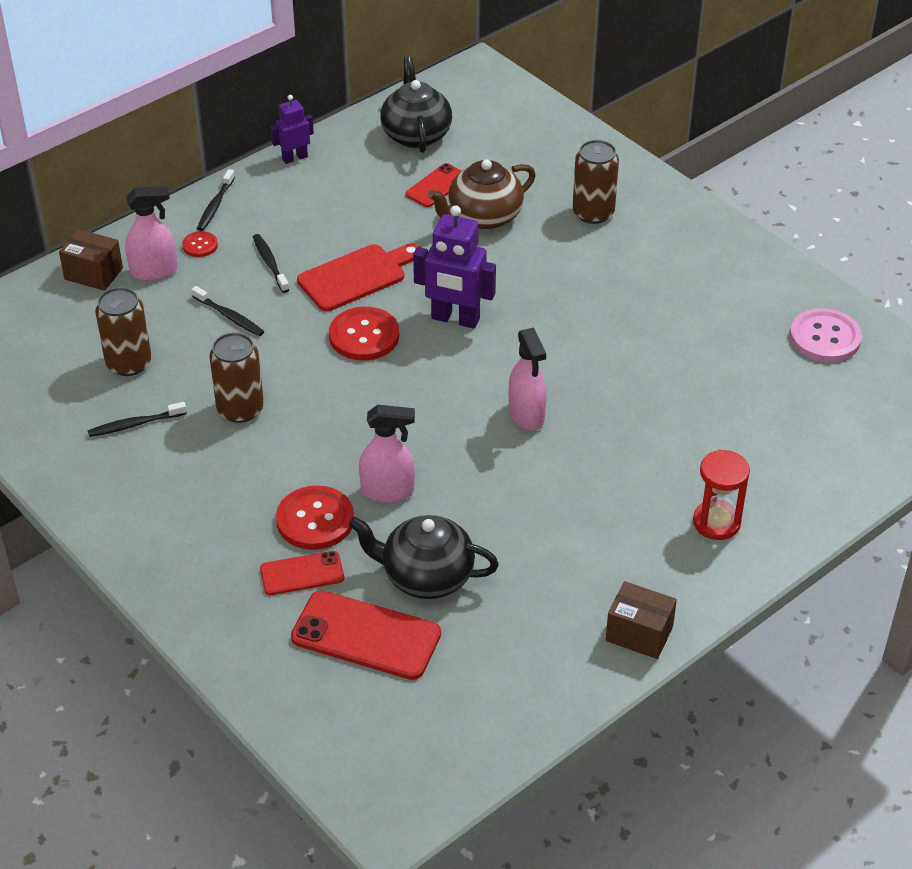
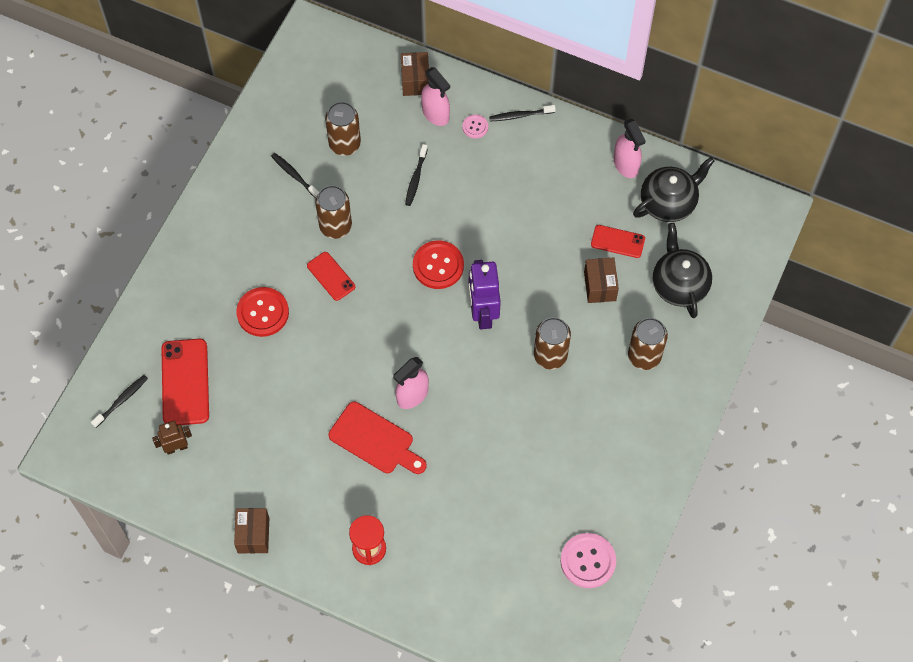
camera: 65 degrees right, 20 degrees up
(200, 245) = (475, 127): red button -> pink button
(270, 263) = (479, 176): black toothbrush -> black toothbrush (121, 400)
(294, 158) = (598, 138): purple robot -> none
(302, 574) = (217, 325): red phone -> red phone (331, 276)
(356, 276) = (494, 234): red cutting board -> red cutting board (375, 440)
(388, 491) = (305, 342): pink spray bottle -> pink spray bottle (626, 164)
(426, 576) = (245, 395): black teapot -> black teapot (679, 285)
(461, 677) = (176, 447): none -> brown robot
(483, 217) = (599, 286): brown teapot -> brown box
(547, 283) = (550, 356): none -> brown can

